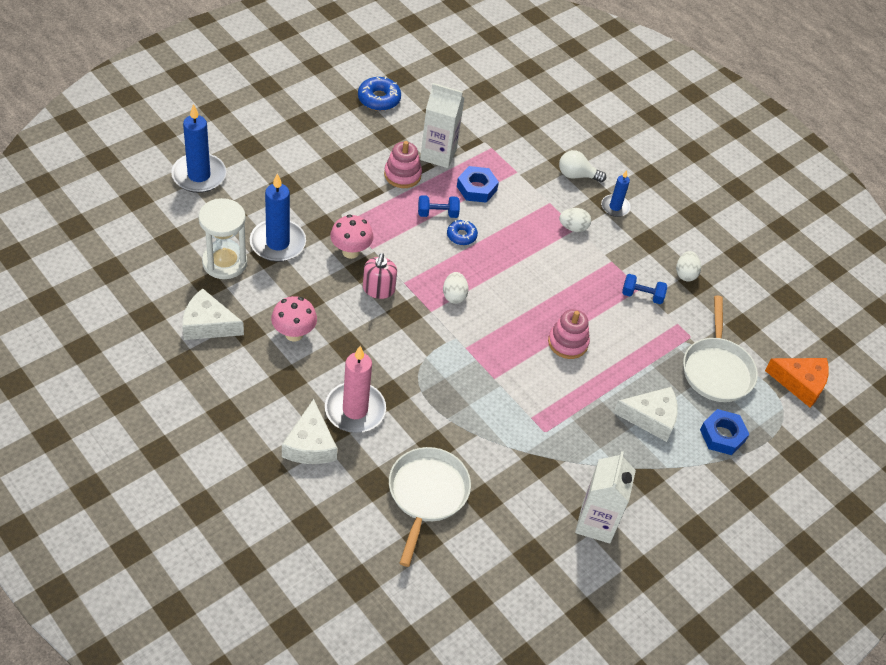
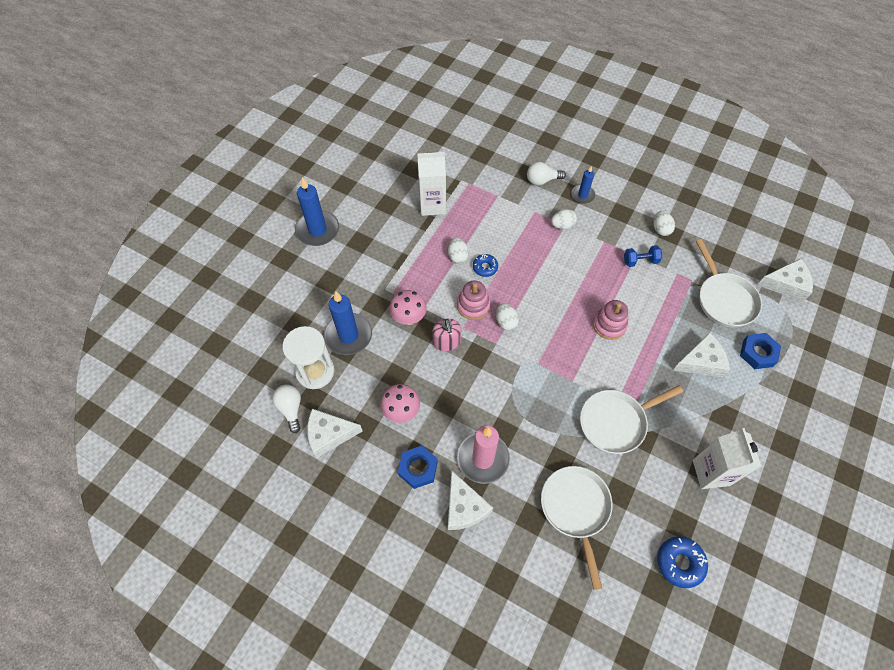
camera: 15 degrees left, 10 degrees up
(181, 286) = (291, 409): none -> white light bulb
(199, 175) = (256, 302): blue candle -> blue candle (317, 230)
(379, 99) = (364, 176): blue donut -> blue donut (680, 563)
(402, 175) = (414, 234): pink stacking toy -> pink stacking toy (473, 306)
(437, 213) = (457, 256): blue dumbbell -> white egg
(476, 188) = (475, 222): blue nut -> blue nut (418, 468)
(519, 435) = (616, 422): none -> white pan
(800, 383) = (786, 284): orange cheese -> white cheese

